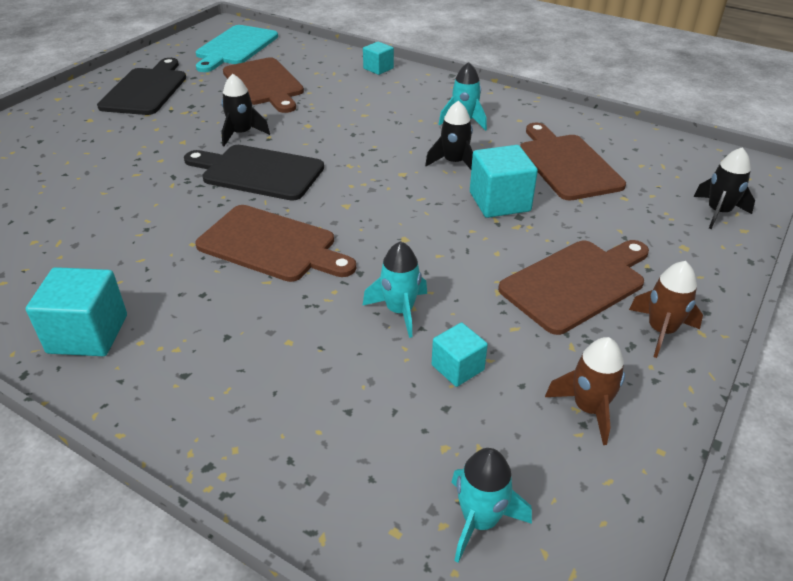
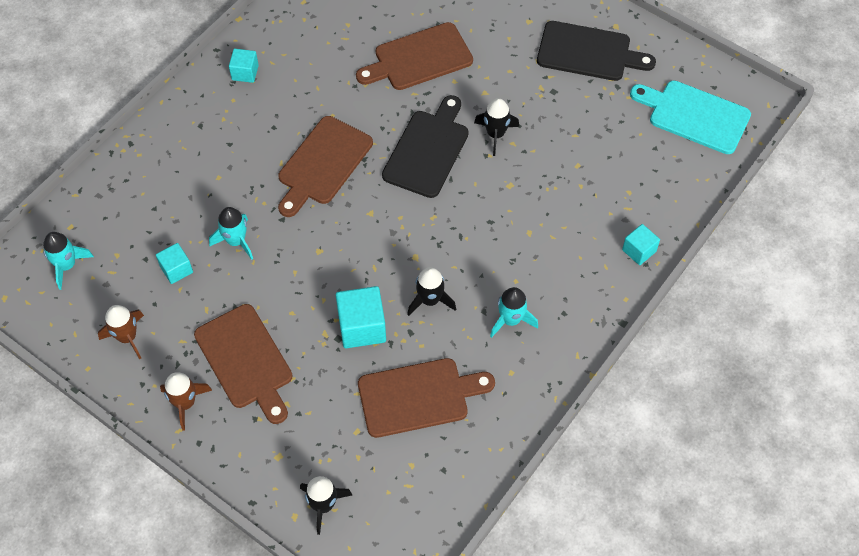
camera: 95 degrees right, 20 degrees up
(88, 334) = (245, 72): turquoise cube -> turquoise cube, size x0.60
(264, 84) = (600, 146): brown cutting board -> brown cutting board (419, 58)

